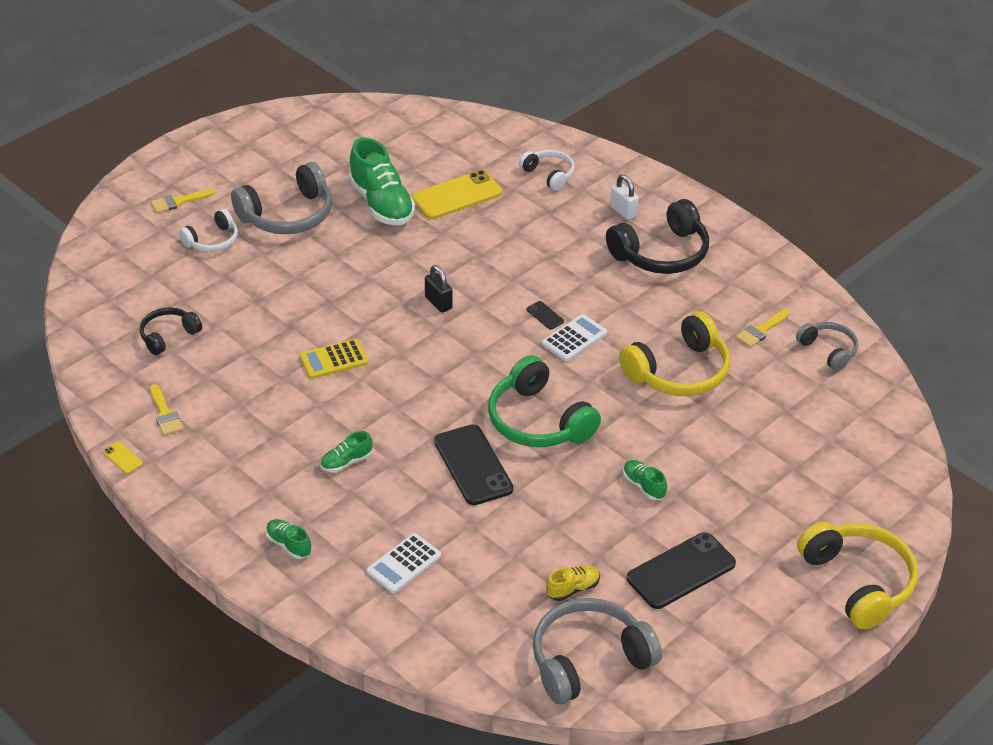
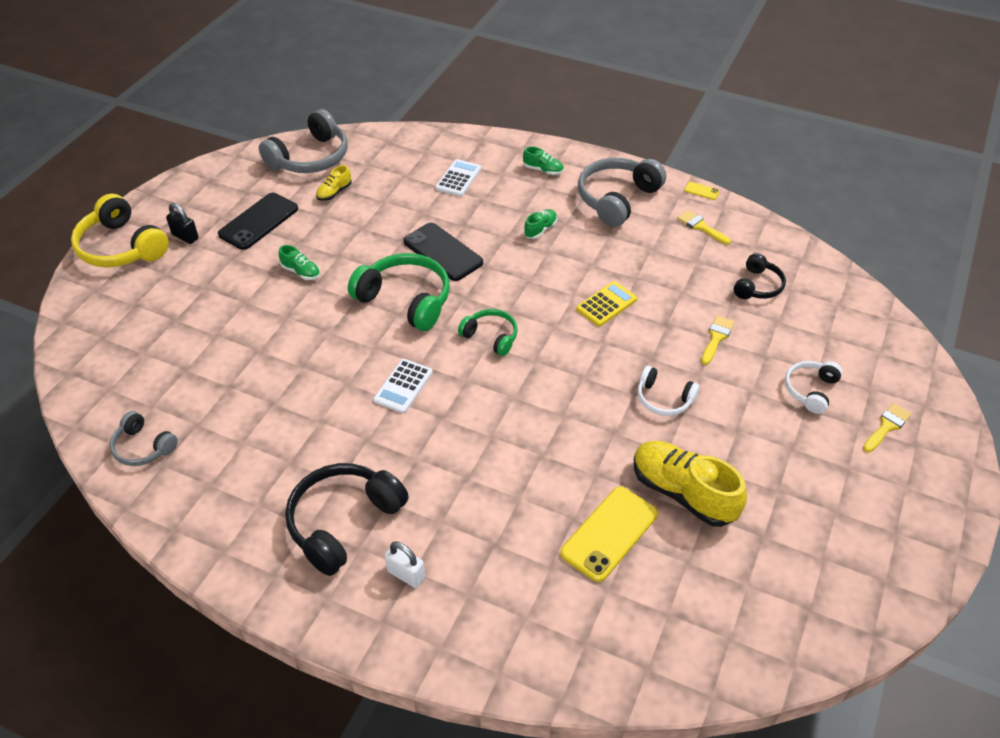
camera: 160 degrees right, 5 degrees up
(288, 215) = (767, 445): grey headphones -> grey headphones (617, 199)
(382, 204) = (683, 493): green shoe -> yellow shoe
(438, 303) = (550, 386): black padlock -> black padlock (185, 237)
(468, 360) = (491, 337): none -> green headphones
(545, 315) = (441, 403): black phone -> none
(549, 175) = (518, 608): white headphones -> white headphones (664, 399)
(679, 371) = (293, 380): yellow headphones -> none
(761, 330) = (216, 451): yellow brush -> yellow brush (716, 337)

